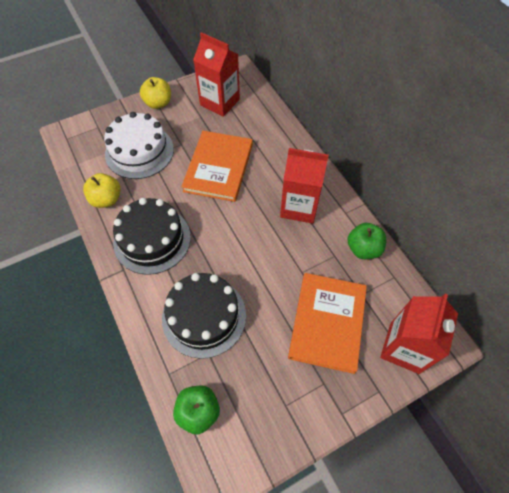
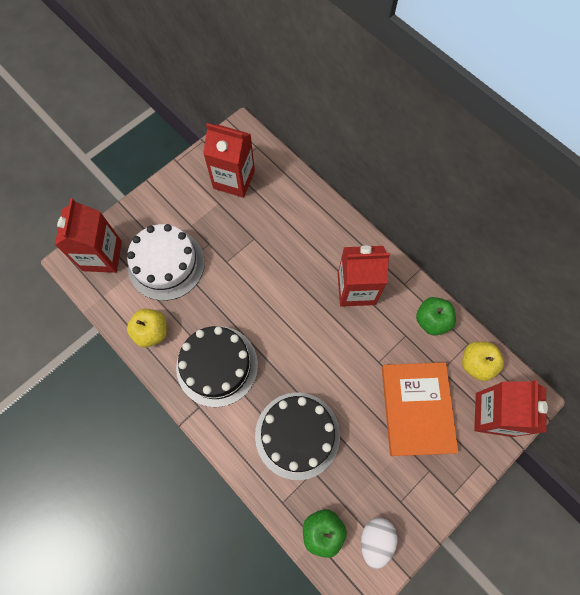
camera: 15 degrees left, 10 degrees up
(89, 134) = (102, 256): none -> red carton
(158, 103) = (165, 197): yellow apple -> yellow apple (476, 364)
(218, 167) = (259, 263): orange book -> none
(249, 436) = (375, 539): none -> white egg

